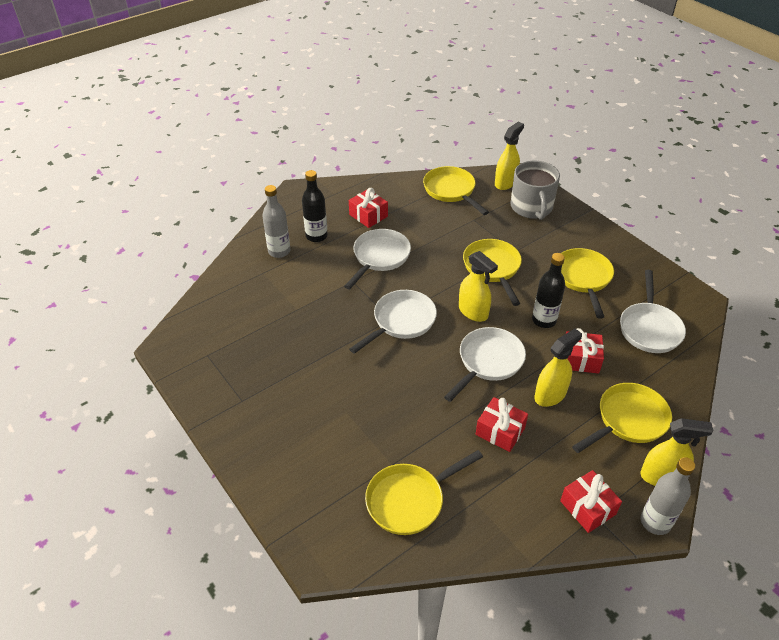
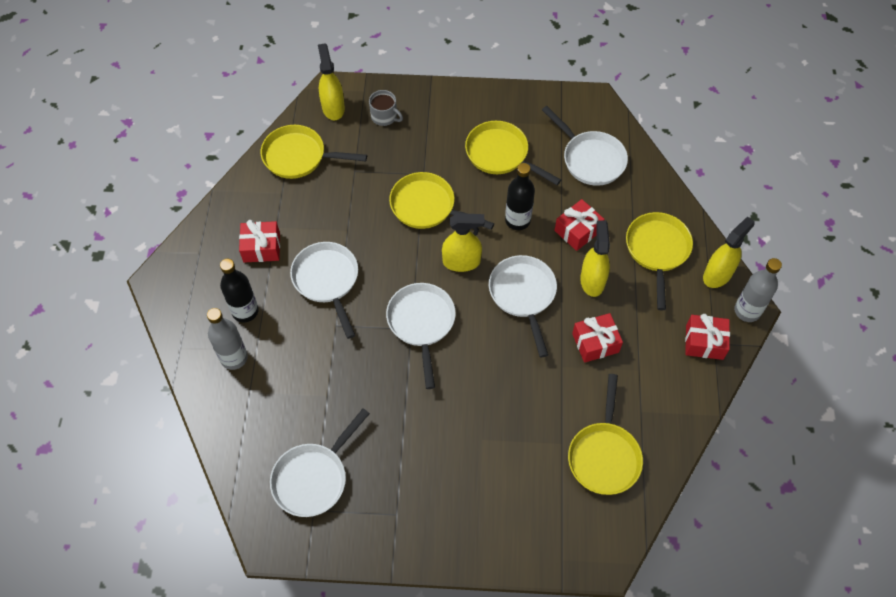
camera: 50 degrees left, 15 degrees up
(230, 340) = (313, 478): none -> white pan
(531, 207) = (384, 116): grey mug -> grey mug, size x0.54

